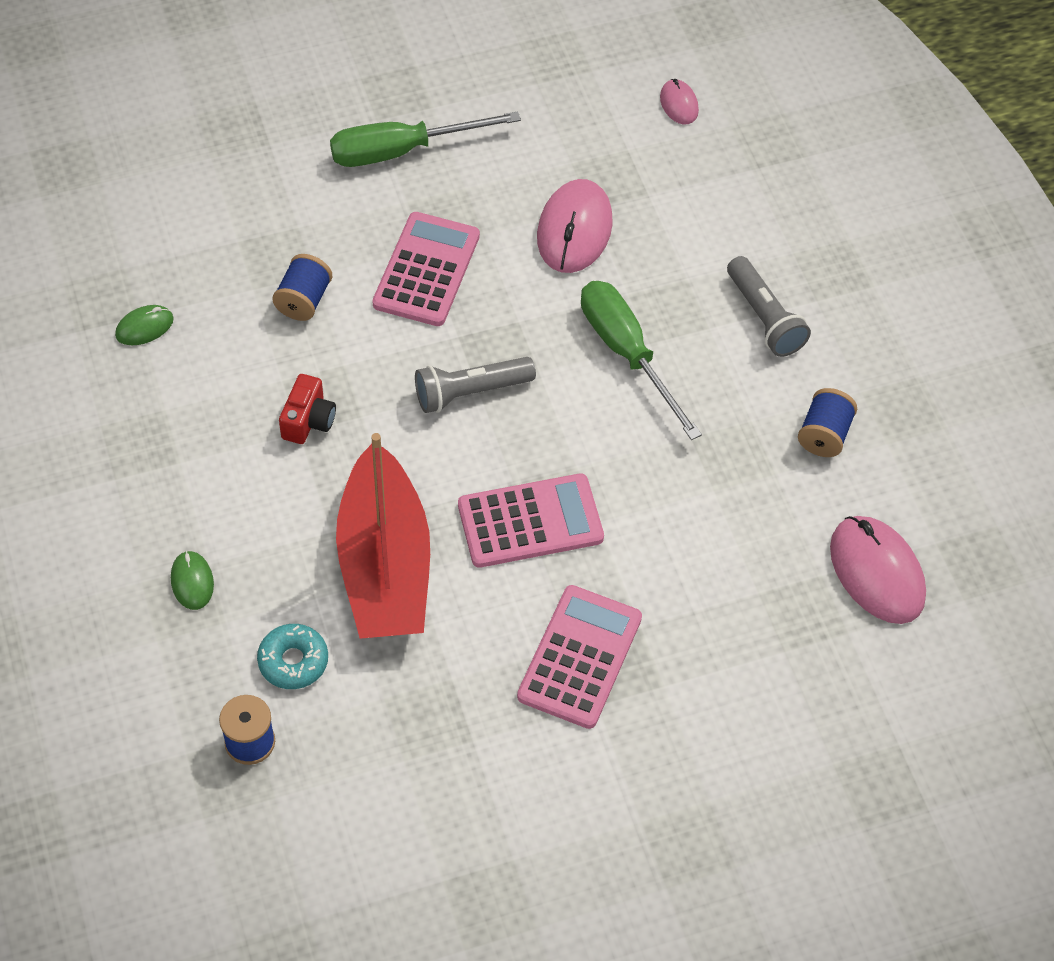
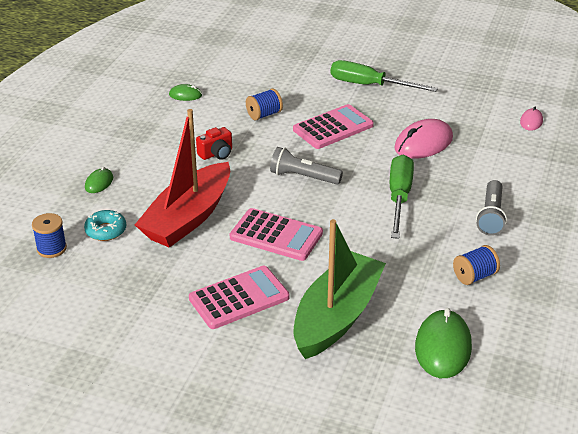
camera: 40 degrees right, 20 degrees down
(721, 606) = (337, 316): none -> green boat
(876, 572) = (443, 347): pink mouse -> green mouse

